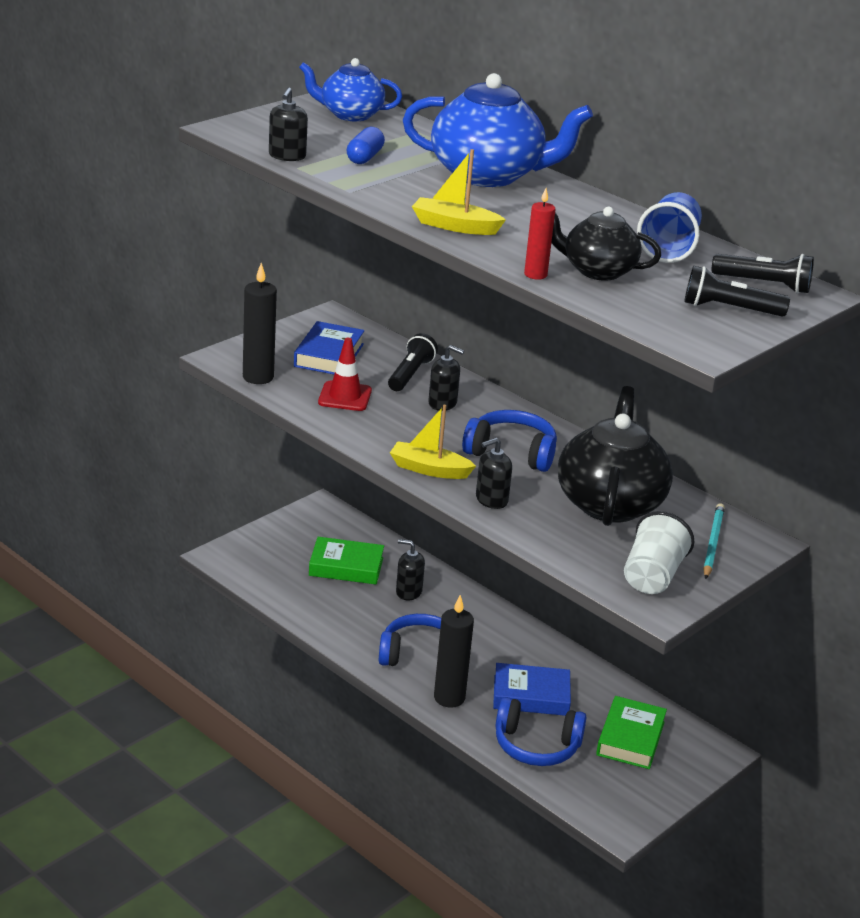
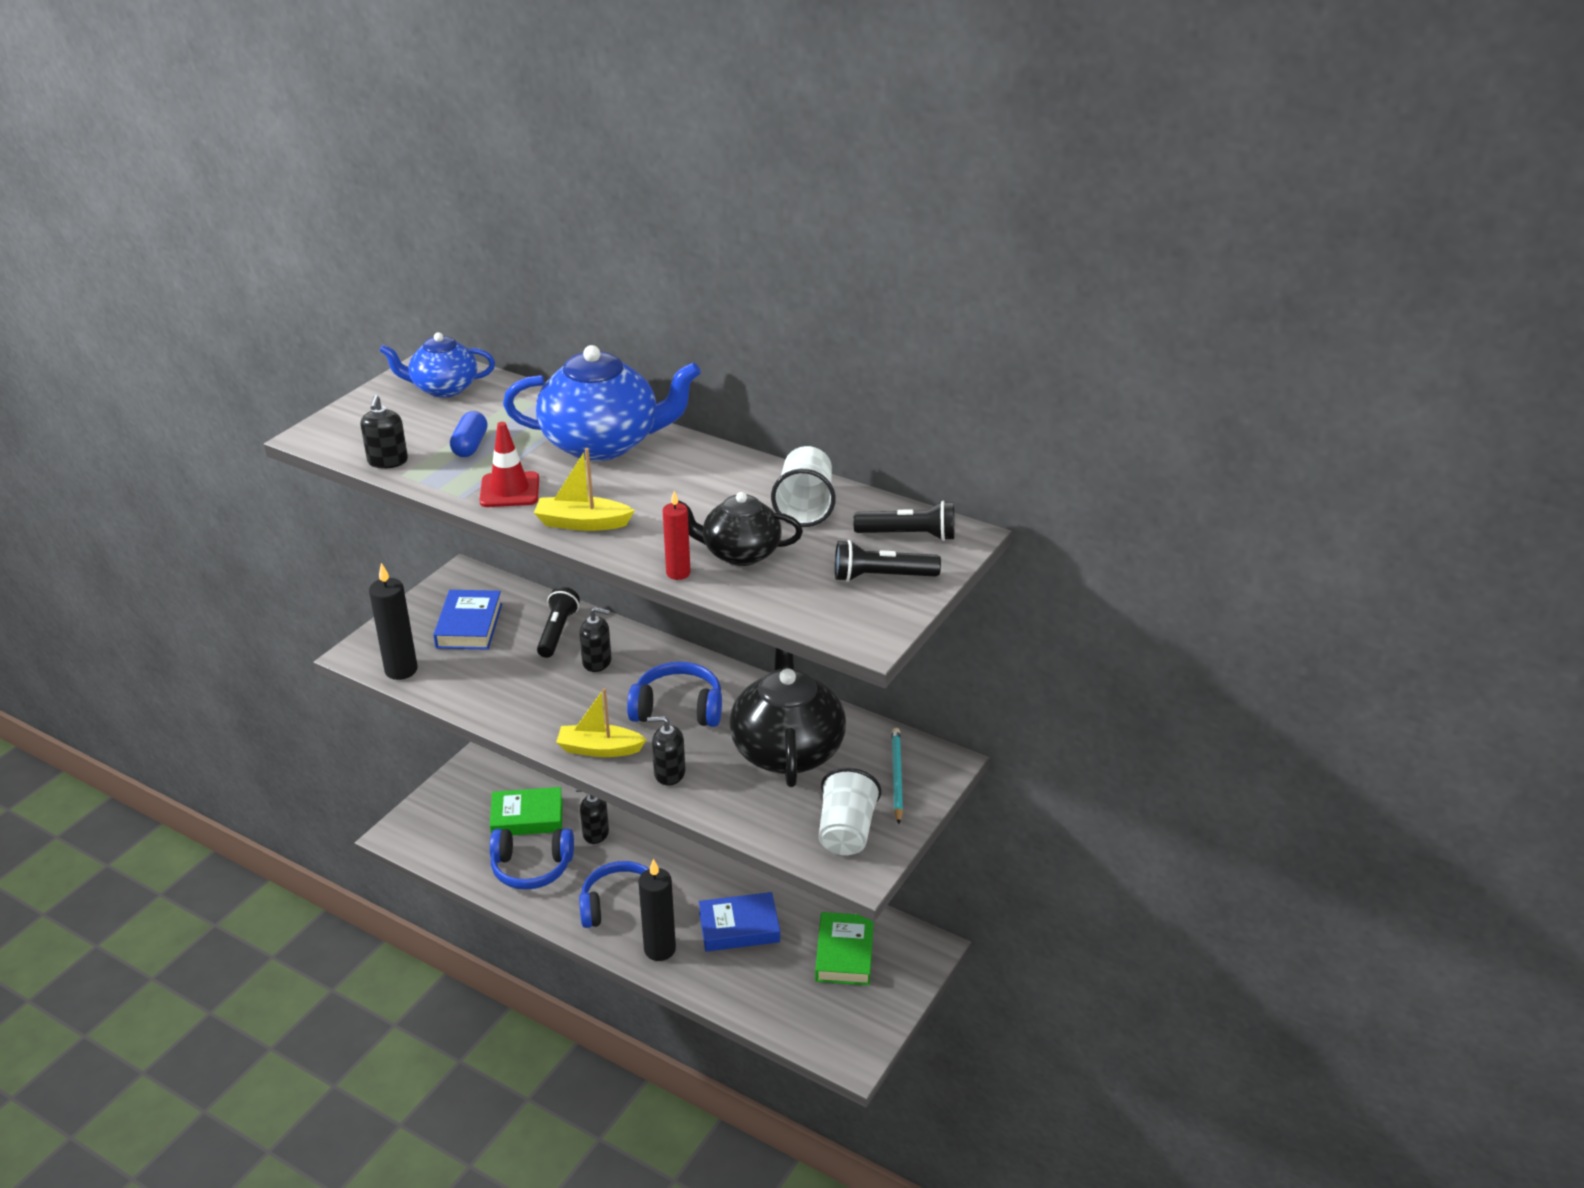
camera: 10 degrees left, 5 degrees up
(345, 397) = (496, 675): red traffic cone -> red traffic cone (509, 490)
(491, 500) = (669, 773): black soap dispenser -> black soap dispenser turned 45 degrees clockwise
(536, 746) = (755, 985): blue headphones -> blue headphones (531, 867)
(669, 249) = (805, 507): blue cup -> white cup

